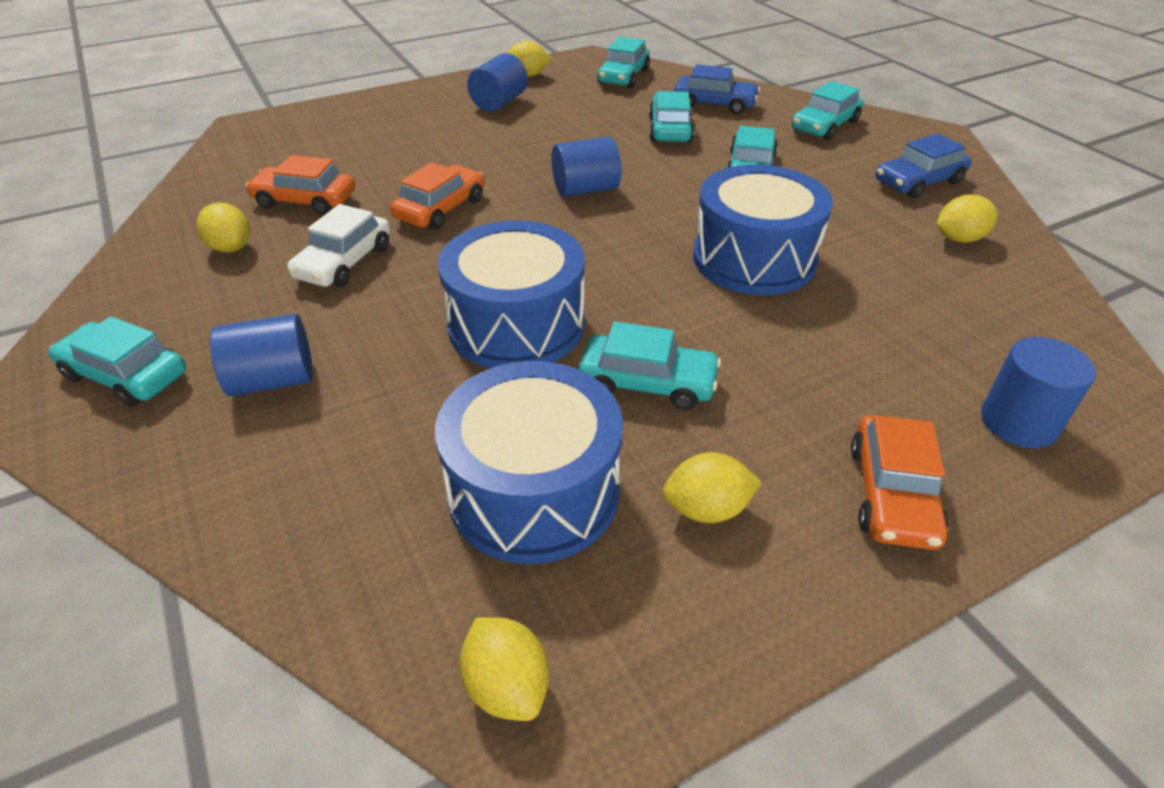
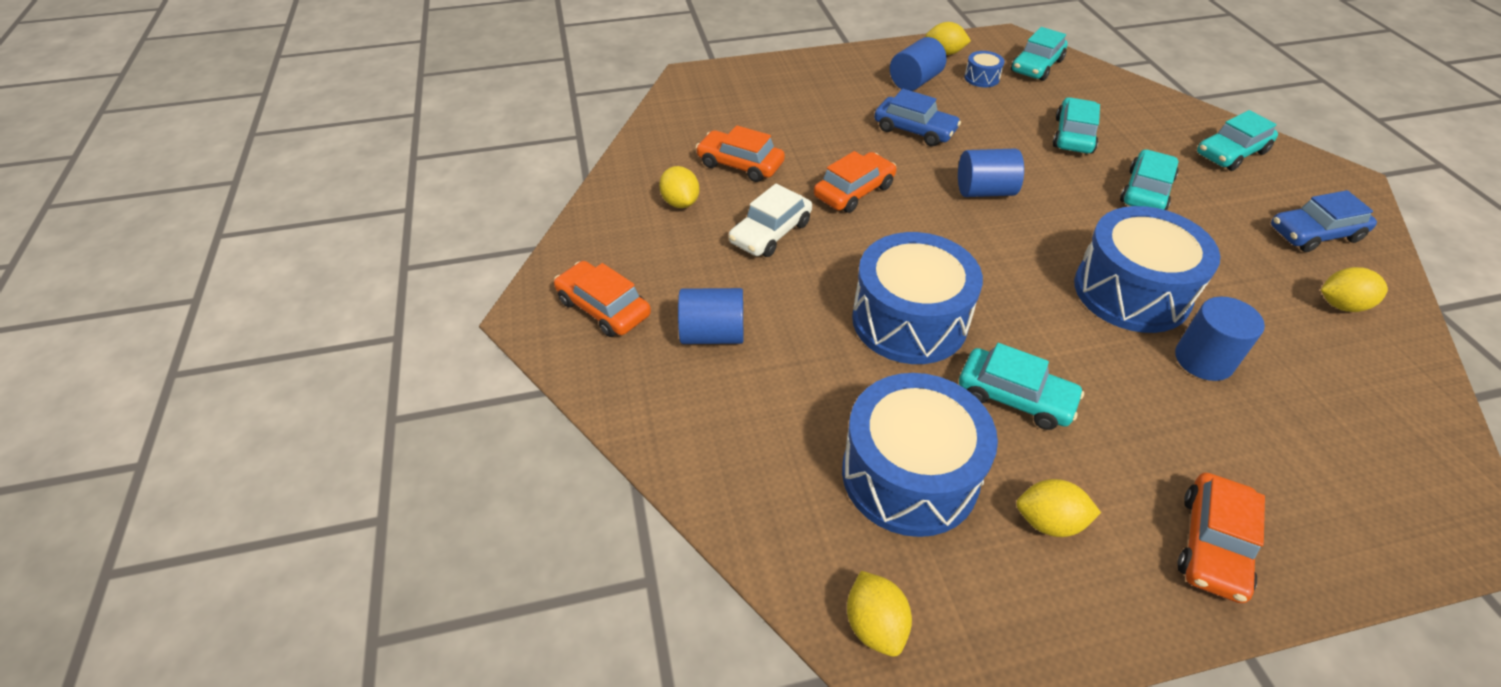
camera: 15 degrees right, 5 degrees up
(126, 375) = (603, 308): turquoise car -> orange car
(569, 92) = (981, 78): none -> blue drum
(714, 104) = (1122, 111): blue car -> blue car (914, 130)
(1018, 422) = (1349, 504): blue cylinder -> blue cylinder (1203, 360)

